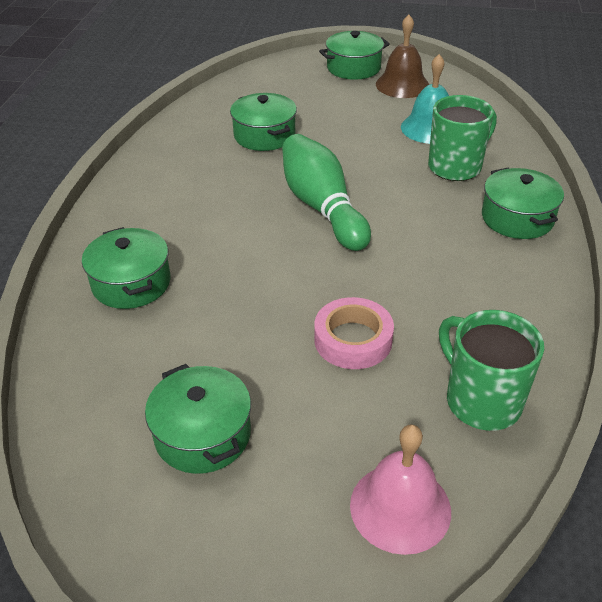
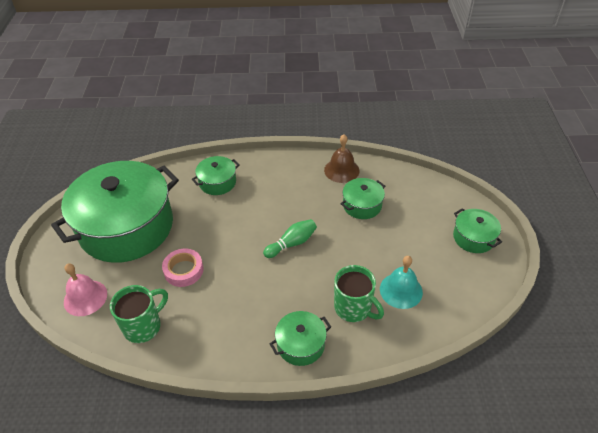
camera: 80 degrees right, 5 degrees up
(202, 434) = (126, 227): green pot -> green pot, size x2.34
(322, 207) = (292, 243): green bowling pin -> green bowling pin, size x0.65
(402, 85) = (459, 269): brown bell -> brown bell (341, 170)

